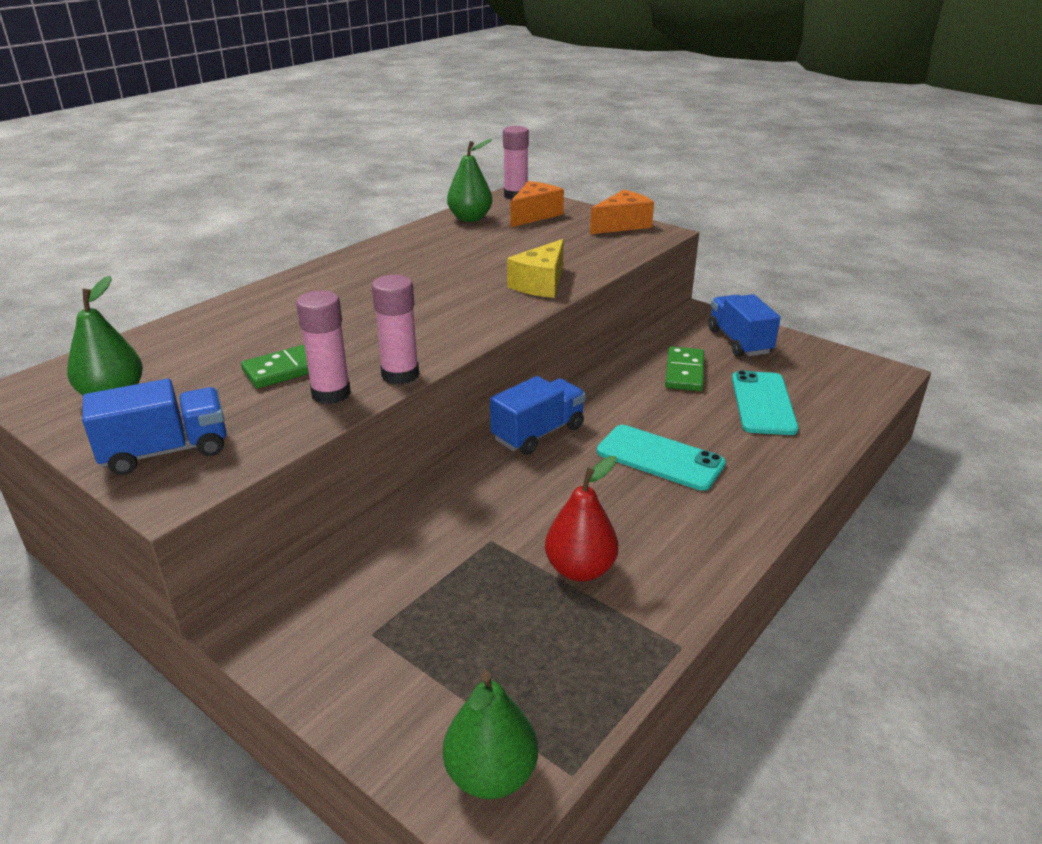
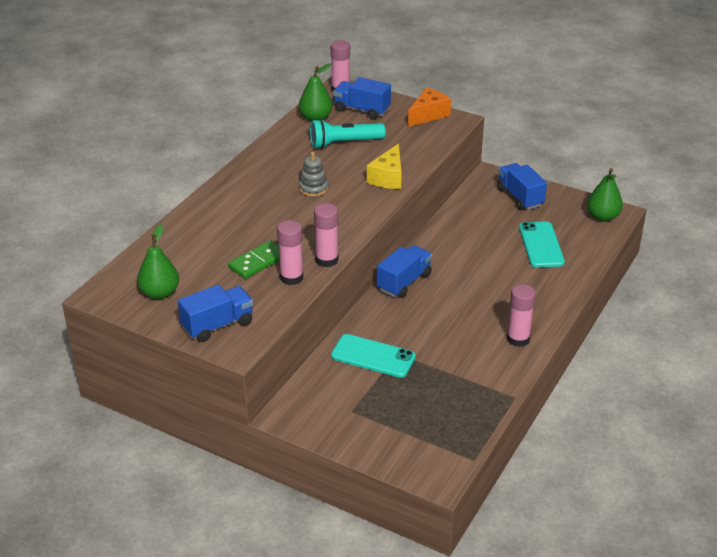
camera: 10 degrees left, 5 degrees up
(428, 287) = (313, 188): none -> grey stacking toy
(491, 774) = (436, 465): green pear -> green pear (603, 217)
(496, 244) = (344, 143): none -> turquoise flashlight
(534, 215) = (362, 110): orange cheese -> blue truck
(580, 569) = (452, 364): red pear -> none
(660, 458) = (483, 291): turquoise phone -> turquoise phone (373, 356)
(684, 372) = (487, 226): green domino -> none
(704, 539) = (518, 339): none -> pink glue stick

